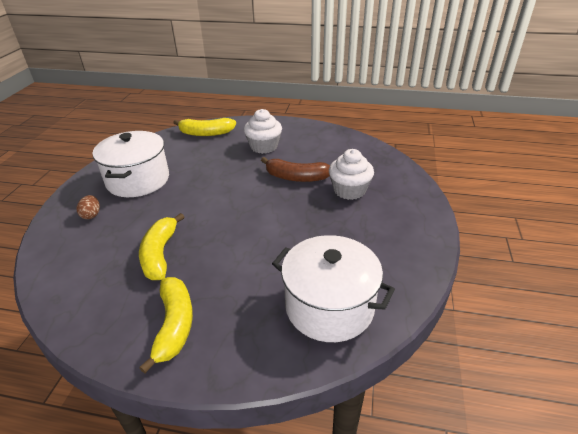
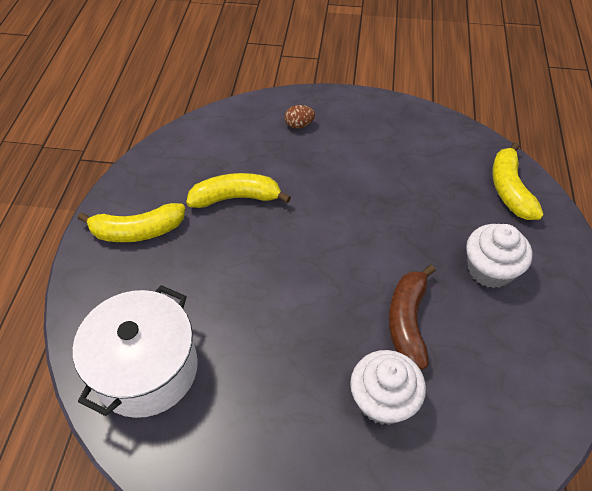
camera: 85 degrees right, 15 degrees up
(138, 180) = (371, 145): white pot -> none

